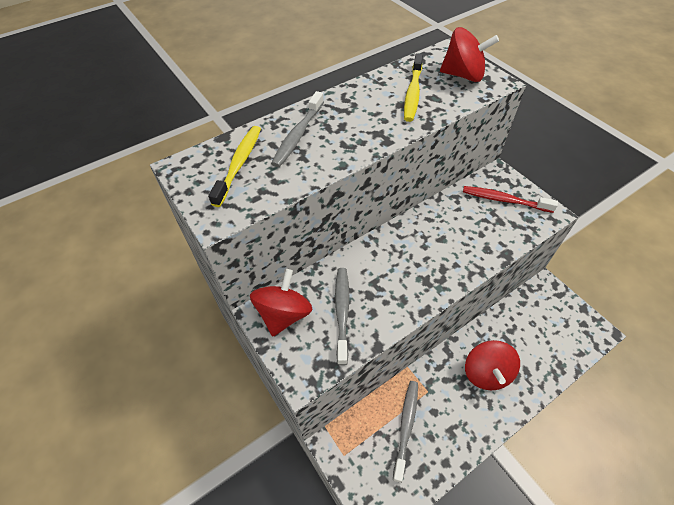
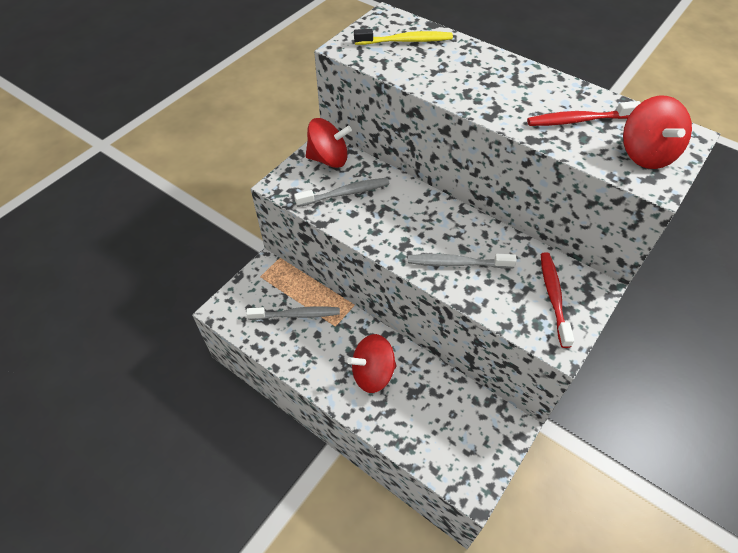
camera: 70 degrees right, 0 degrees up
(298, 135) = (461, 62): grey toothbrush -> grey toothbrush (457, 263)
(412, 93) = (578, 120): yellow toothbrush -> red toothbrush

